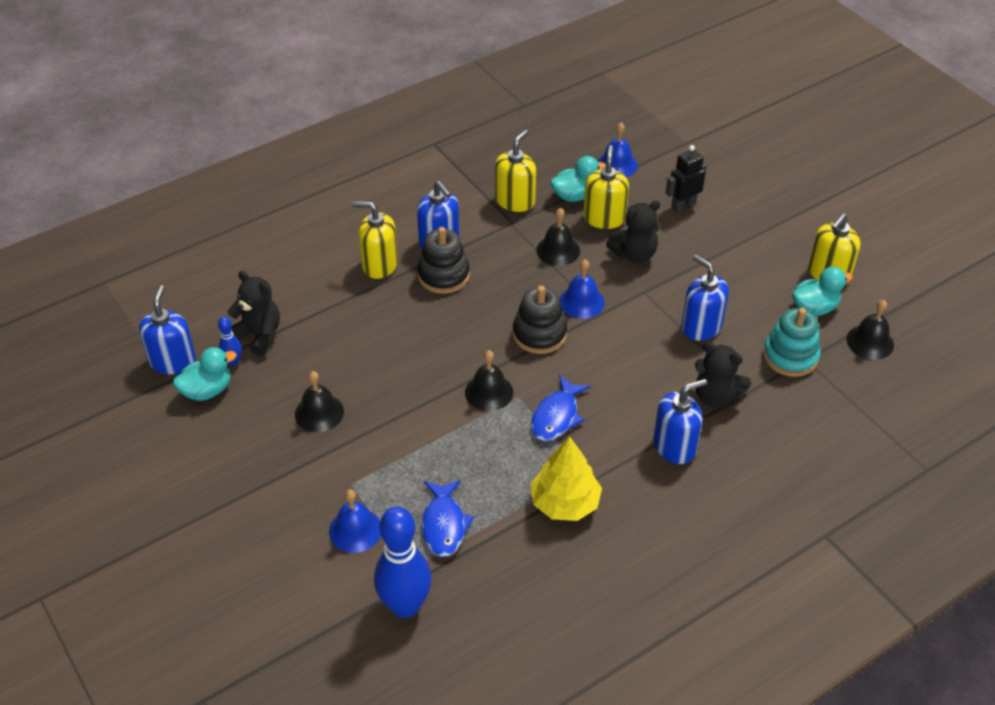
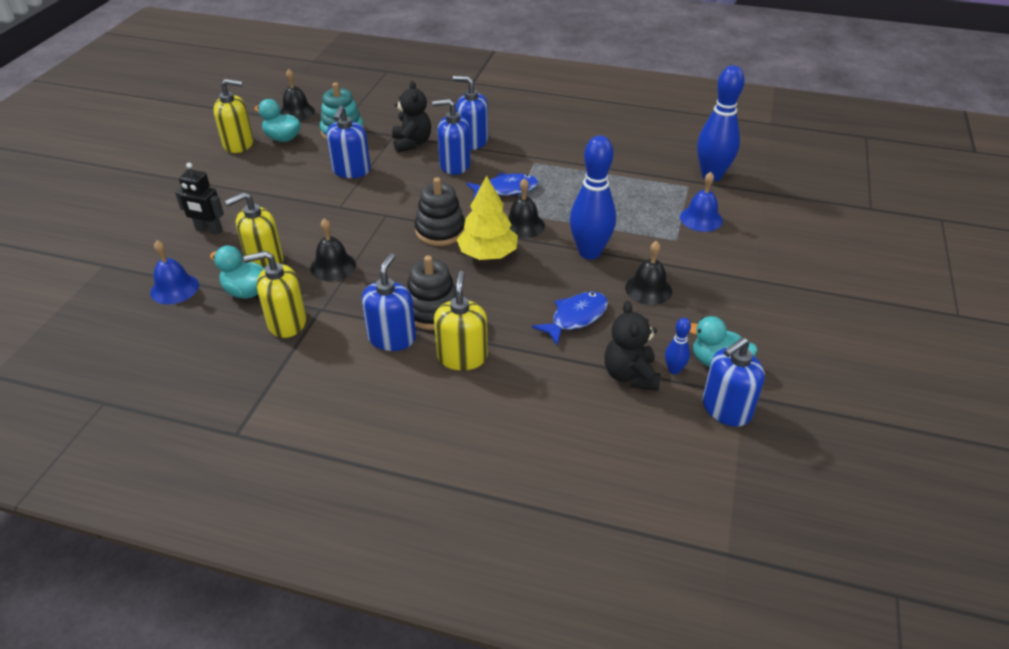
camera: 130 degrees left, 5 degrees down
(379, 264) = (462, 357): yellow soap dispenser -> yellow soap dispenser turned 150 degrees counterclockwise
(404, 410) = (589, 252): none -> blue bowling pin
(444, 525) = (645, 190): blue fish -> blue fish (575, 318)
(565, 502) = (566, 158): yellow tree -> yellow tree (487, 254)
(581, 301) = (382, 228): blue bell -> none
(634, 254) = (299, 228): black teddy bear -> none
(639, 405) = (454, 165): none -> blue soap dispenser

